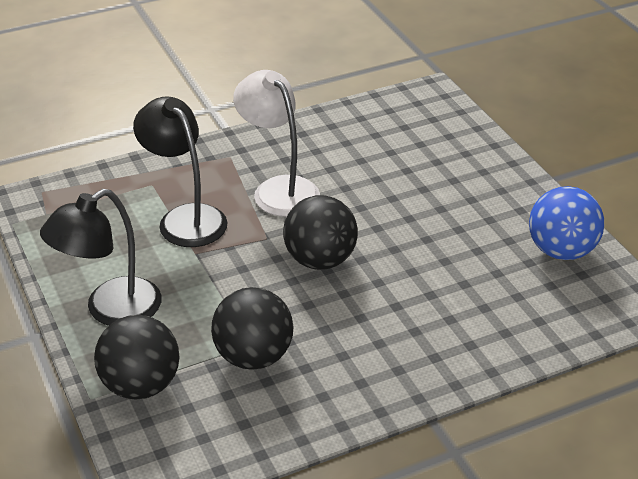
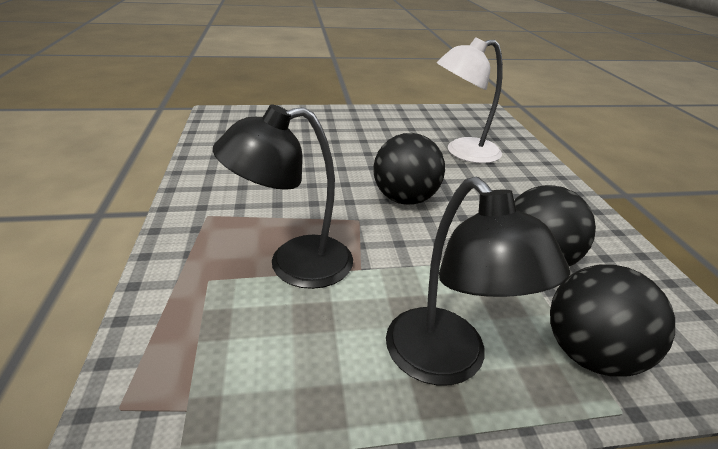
camera: 75 degrees left, 5 degrees down
(278, 189) = (287, 199): white lamp -> white lamp (463, 152)
(561, 251) = (429, 117): blue ball -> none

